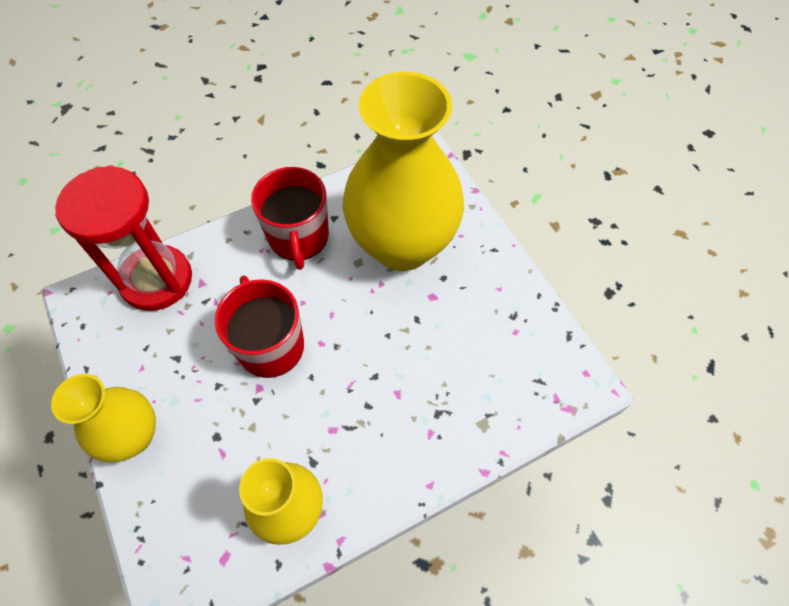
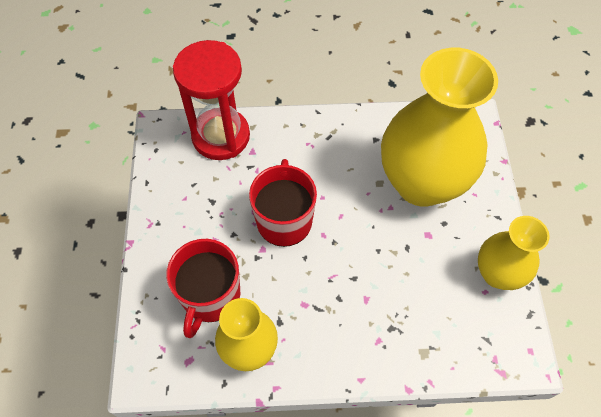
camera: 25 degrees right, 0 degrees up
(133, 436) = (160, 245): yellow vase -> yellow vase (497, 274)
(299, 237) = (341, 144): red mug -> red mug (210, 296)

